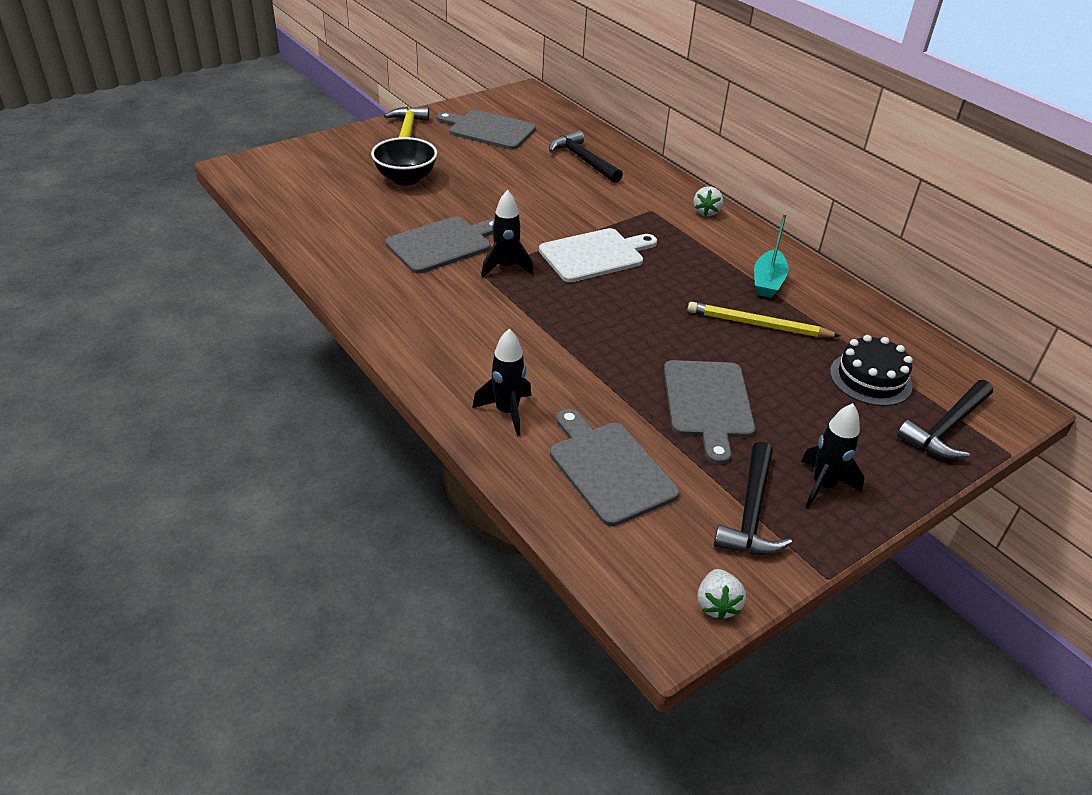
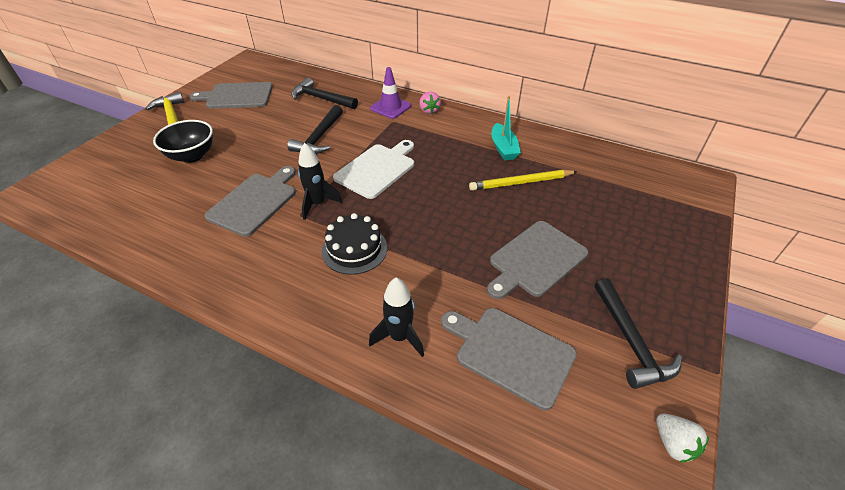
camera: 25 degrees left, 5 degrees up
(660, 194) = (390, 107): none -> purple traffic cone
(706, 212) = (429, 110): white strawberry -> pink strawberry
(708, 403) = (535, 260): grey cutting board -> grey cutting board turned 75 degrees clockwise
(823, 486) = (655, 294): black rocket -> none
(870, 379) = (615, 195): black cake -> black cake (354, 249)
(946, 428) = (683, 213): black hammer -> black hammer (319, 137)

